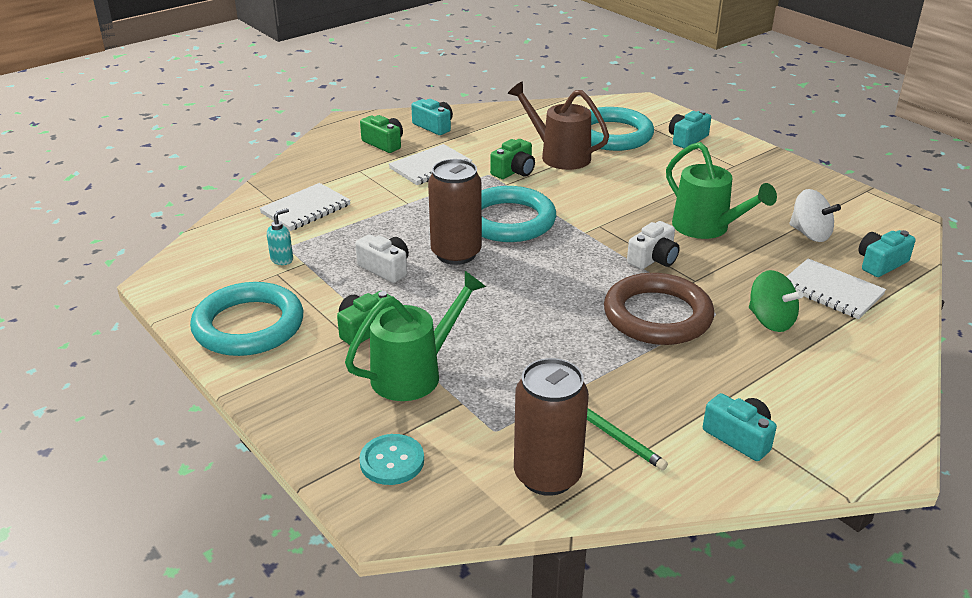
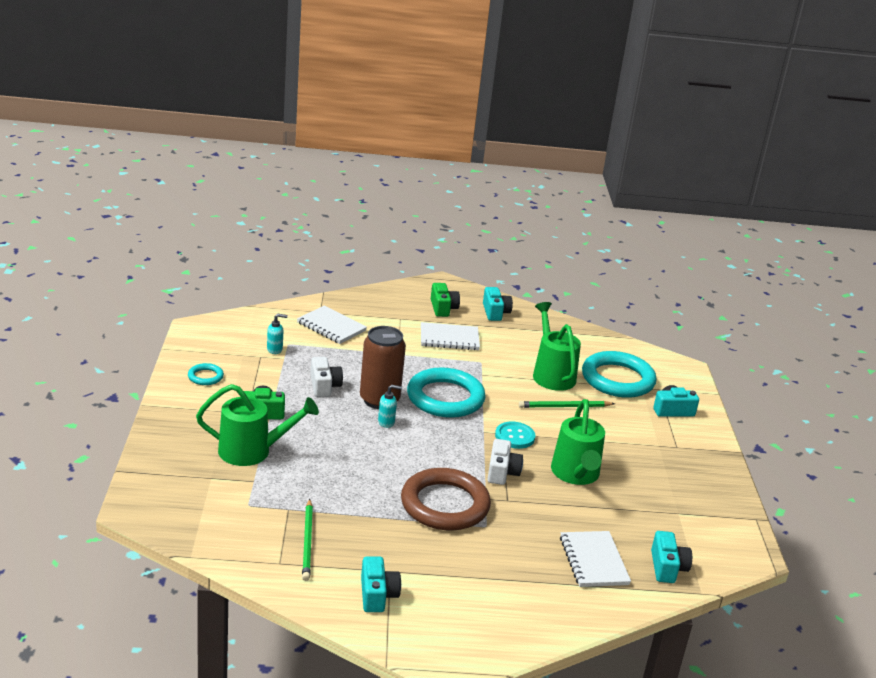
camera: 35 degrees right, 5 degrees down
(248, 325) = (205, 377): turquoise ring -> turquoise ring, size x0.44
(306, 209) = (331, 327): white notebook -> white notebook turned 45 degrees clockwise
(392, 461) = (175, 486): turquoise button -> turquoise button (514, 436)
(494, 270) = (386, 422): none -> turquoise soap dispenser
(514, 171) = (501, 369): green camera -> none
(547, 475) = (240, 543): brown can -> none
(558, 155) = (551, 374): brown watering can -> green watering can
(610, 177) = (564, 406): none -> green pencil
(653, 259) = (502, 472): white camera -> white camera turned 75 degrees counterclockwise
(770, 321) = (515, 551): green spinning top -> none
(810, 234) = (648, 520): white spinning top -> none
(880, 263) = (667, 567): turquoise camera -> turquoise camera turned 90 degrees clockwise

